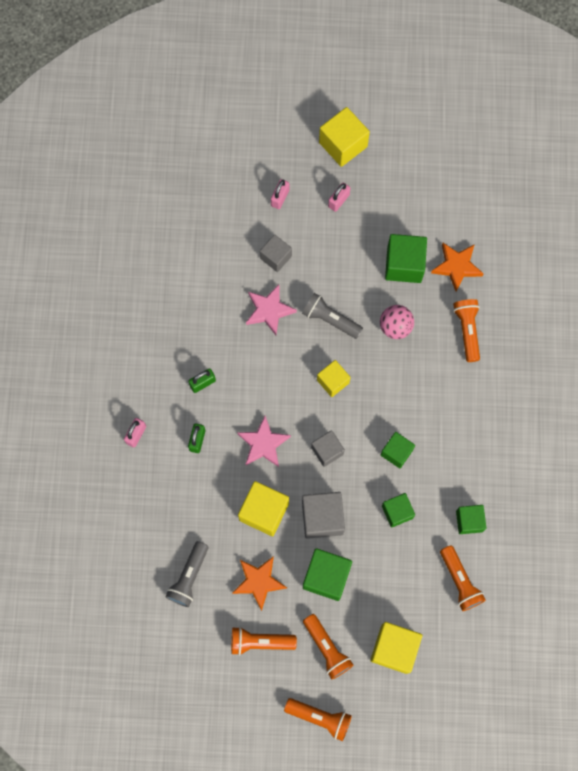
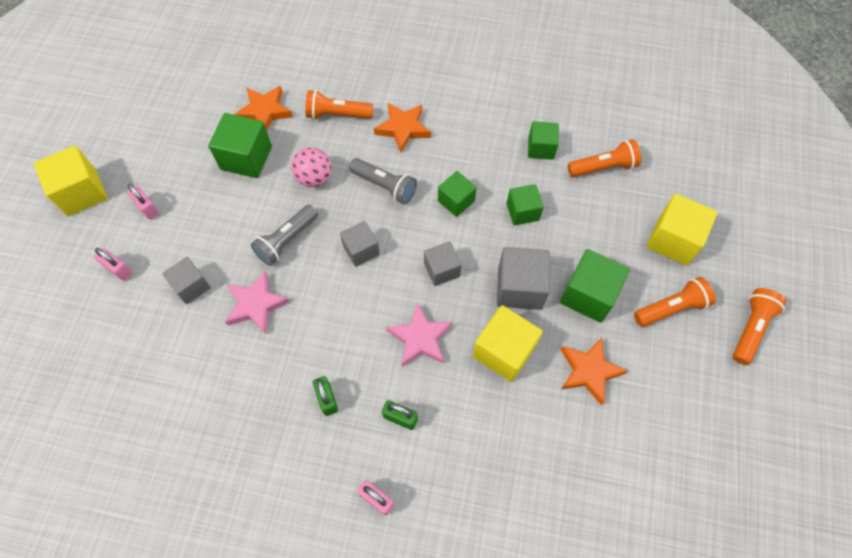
camera: 80 degrees left, 10 degrees down
(189, 577) = (576, 457): grey flashlight -> grey flashlight (385, 186)
(260, 642) = (662, 381): orange flashlight -> none
(333, 381) = (361, 250): yellow cube -> grey cube
(464, 392) = (403, 128): none -> orange star

